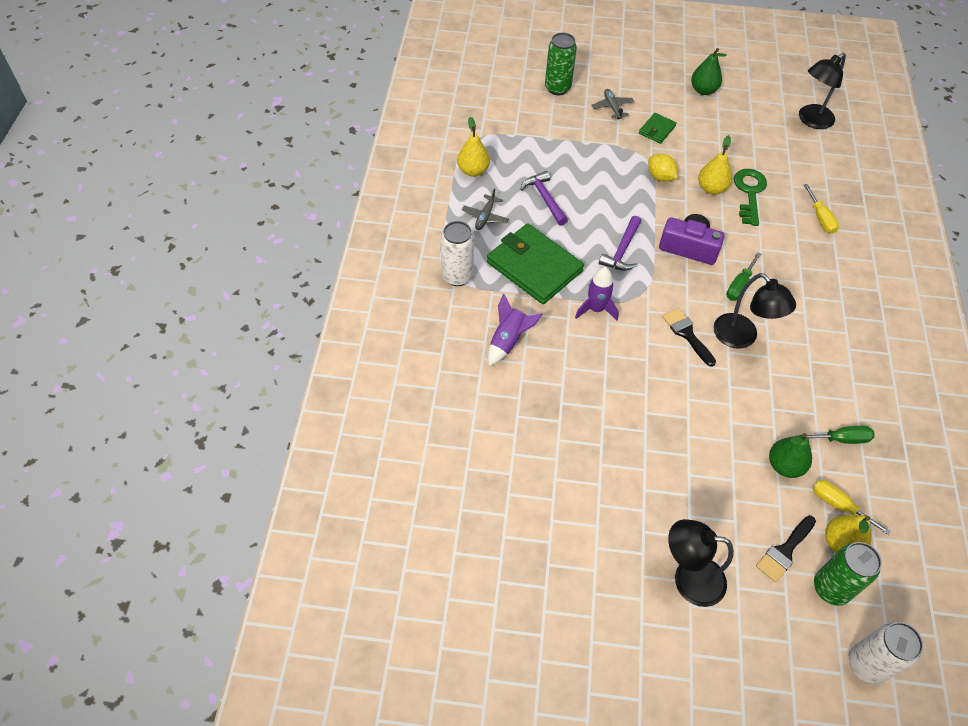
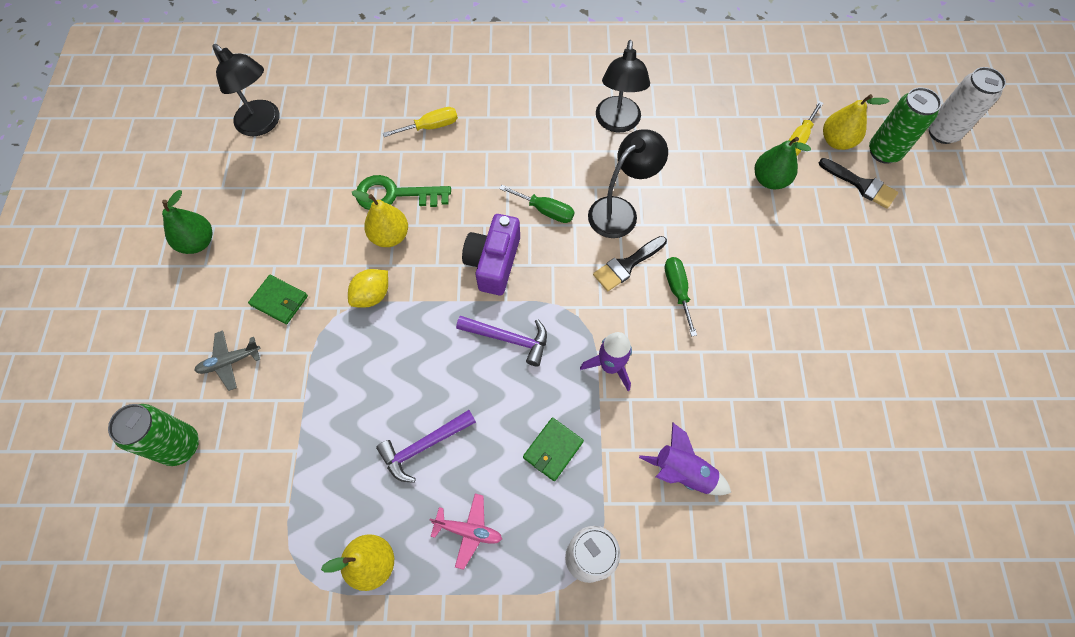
camera: 95 degrees left, 10 degrees up
(485, 217) = (468, 531): grey plane -> pink plane
(534, 266) = (553, 450): green wallet -> green wallet, size x0.47
(688, 579) = (921, 265): black lamp -> black lamp (617, 123)
(841, 439) = (725, 131): green screwdriver -> green screwdriver (677, 290)

